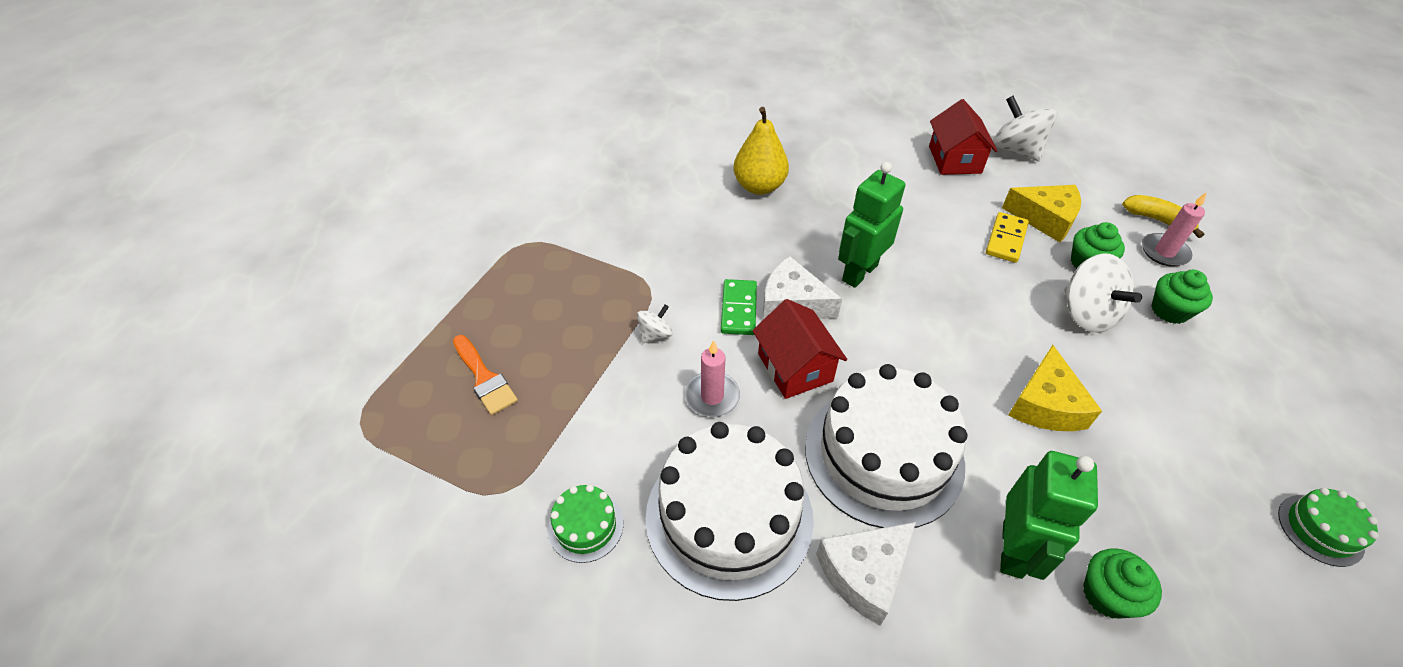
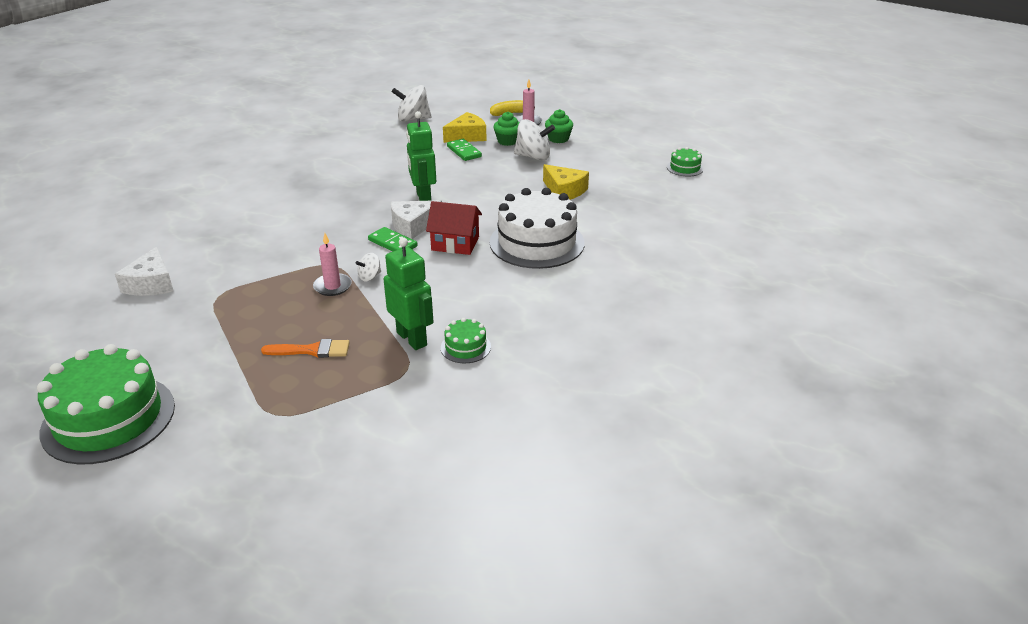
camera: 55 degrees left, 15 degrees down
(296, 304) = (108, 418): none -> green cake
(655, 334) = (370, 277): white spinning top -> white spinning top turned 120 degrees counterclockwise
(712, 396) = (438, 275): pink candle -> pink candle (332, 286)
(729, 516) = (515, 300): white cake -> none
(759, 186) = (312, 198): yellow pear -> none
(864, 573) = (588, 275): white cheese -> white cheese (151, 284)
(954, 159) = (392, 136): red house -> none
(1006, 239) = (464, 152): yellow domino -> green domino
(1013, 549) = (619, 234): green robot -> green robot (412, 339)
(1107, 595) = (660, 224): green cupcake -> none

